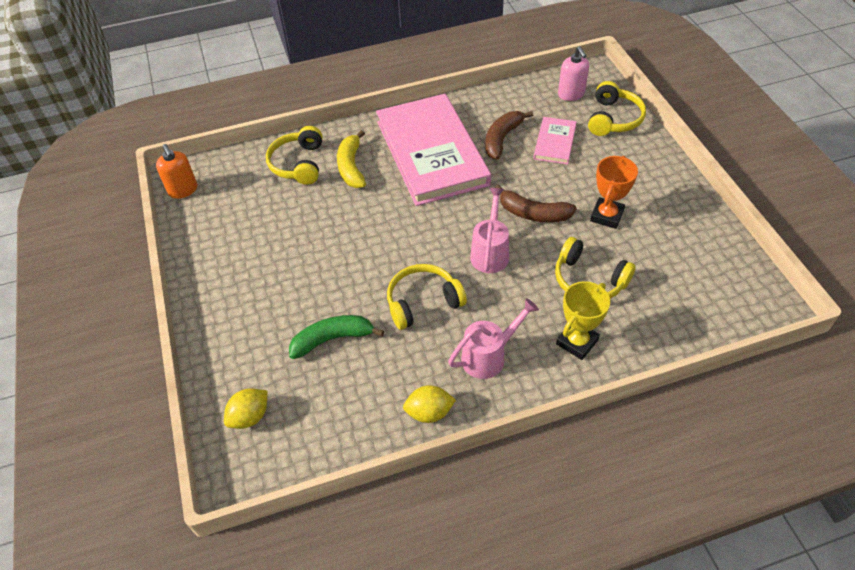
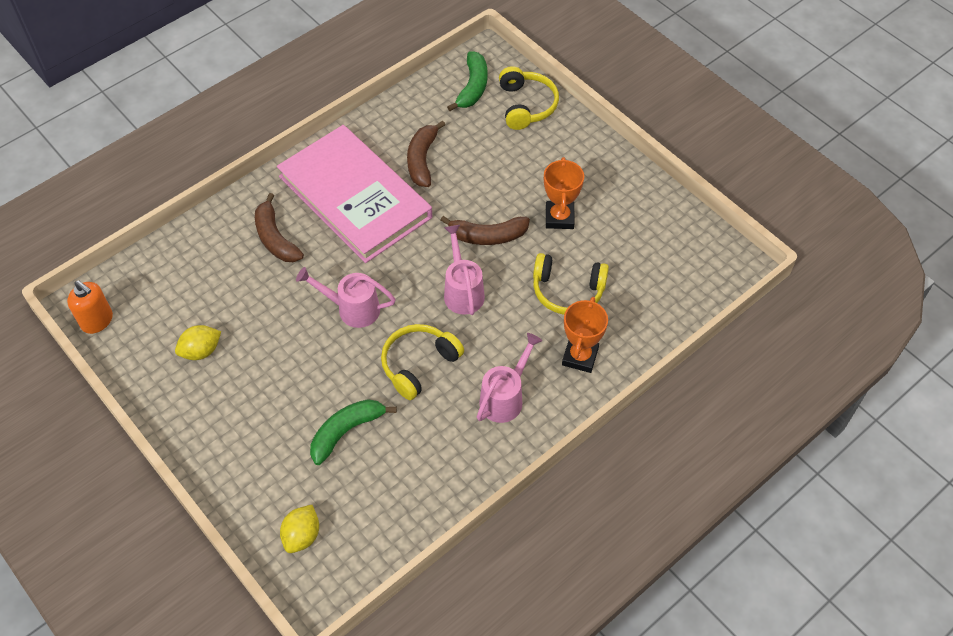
camera: 25 degrees left, 5 degrees up
(298, 164) = (214, 251): yellow headphones -> none
(351, 167) = (275, 238): yellow banana -> brown banana
(387, 239) = (352, 309): none -> pink watering can
(429, 412) = (473, 470): yellow lemon -> yellow lemon (201, 351)
(555, 142) = (478, 149): pink book -> none
(571, 94) = (472, 87): pink soap dispenser -> green banana
(577, 342) = (580, 357): yellow trophy -> orange trophy

